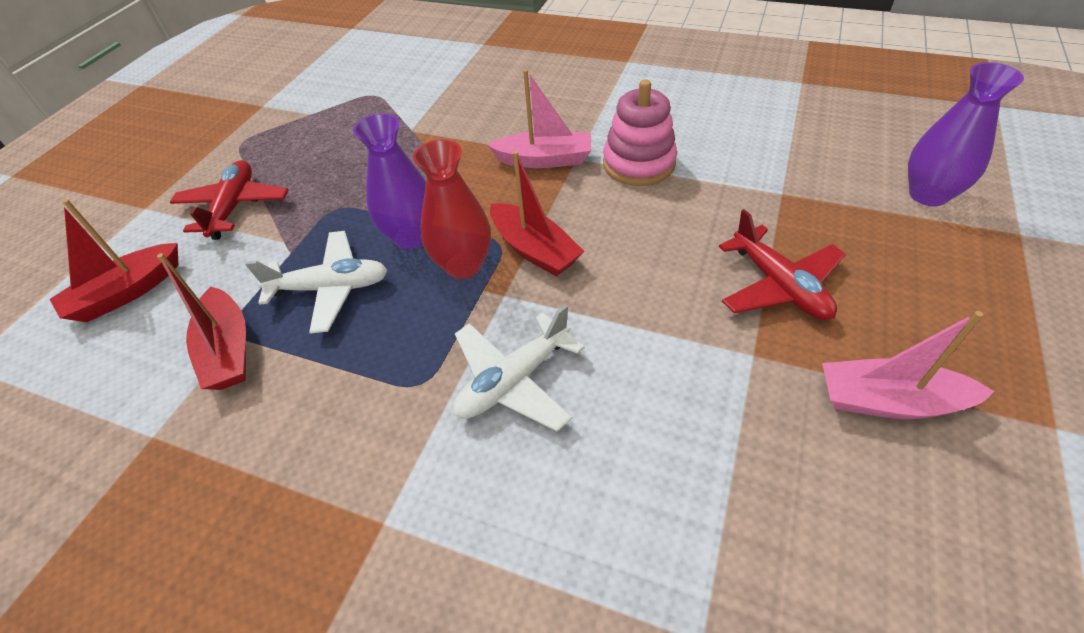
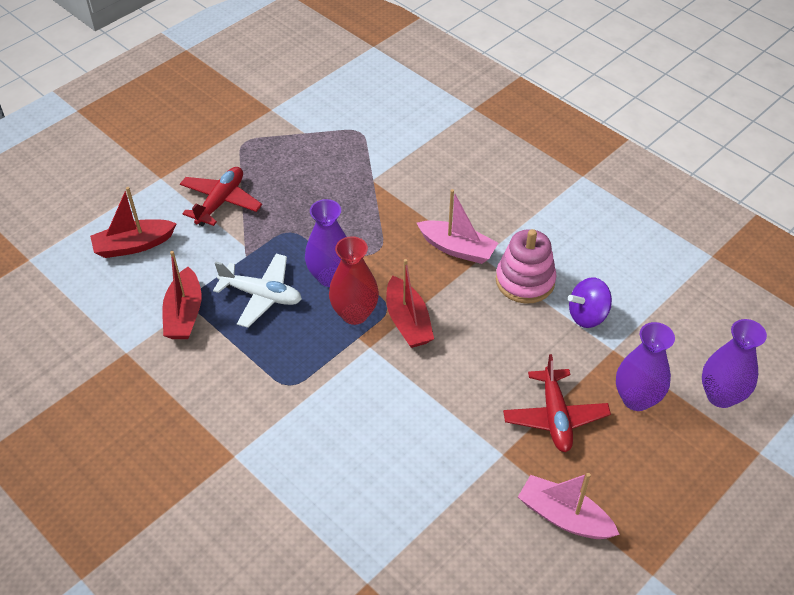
camera: 20 degrees right, 0 degrees up
(513, 381) = (345, 407): white plane -> none
(729, 172) = (587, 315): none -> purple spinning top
(849, 231) = (636, 399): none -> purple vase

